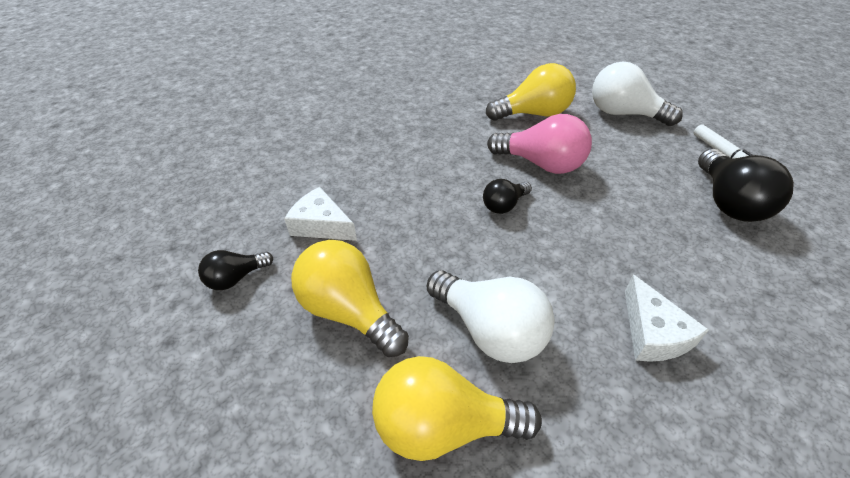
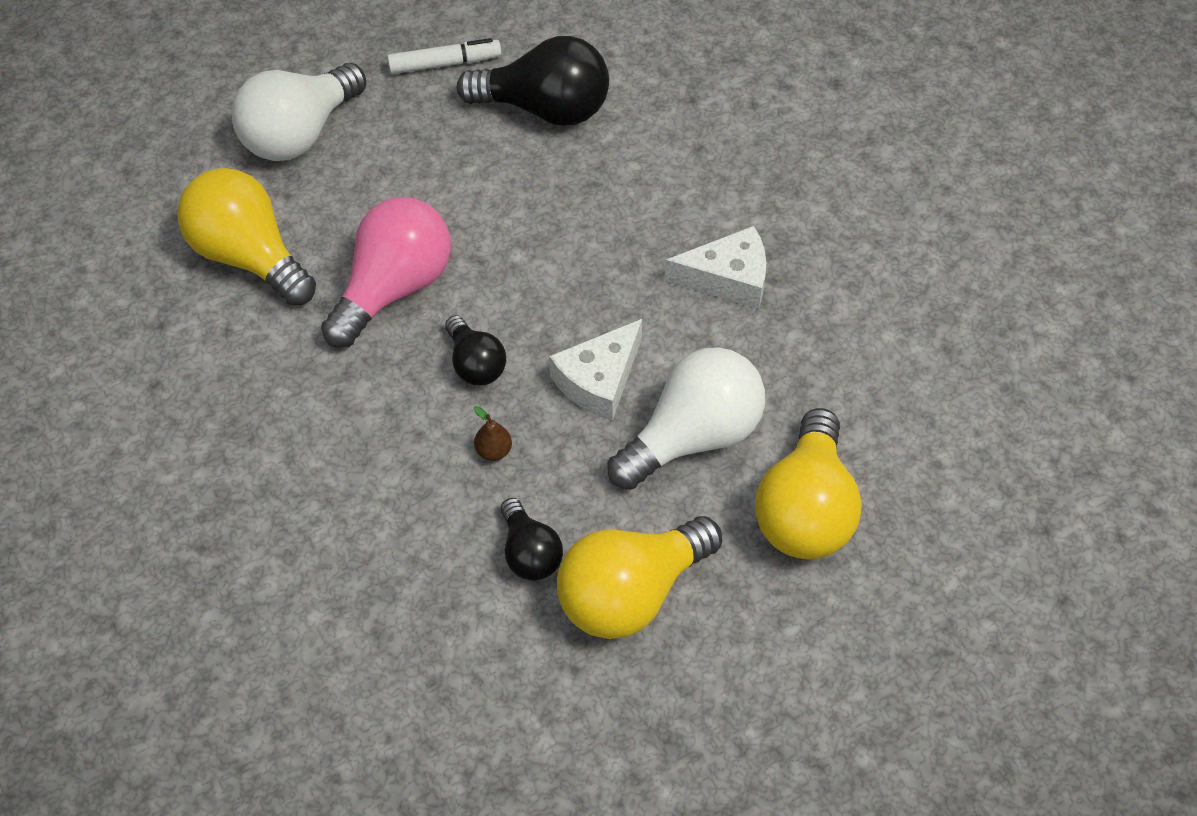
camera: 80 degrees left, 10 degrees up
(236, 278) = (534, 749): black light bulb -> black light bulb (529, 553)
(321, 225) = (448, 624): white cheese -> white cheese (599, 380)
(444, 224) = (493, 451): none -> brown pear
(533, 114) = (249, 256): yellow light bulb -> yellow light bulb turned 45 degrees counterclockwise

